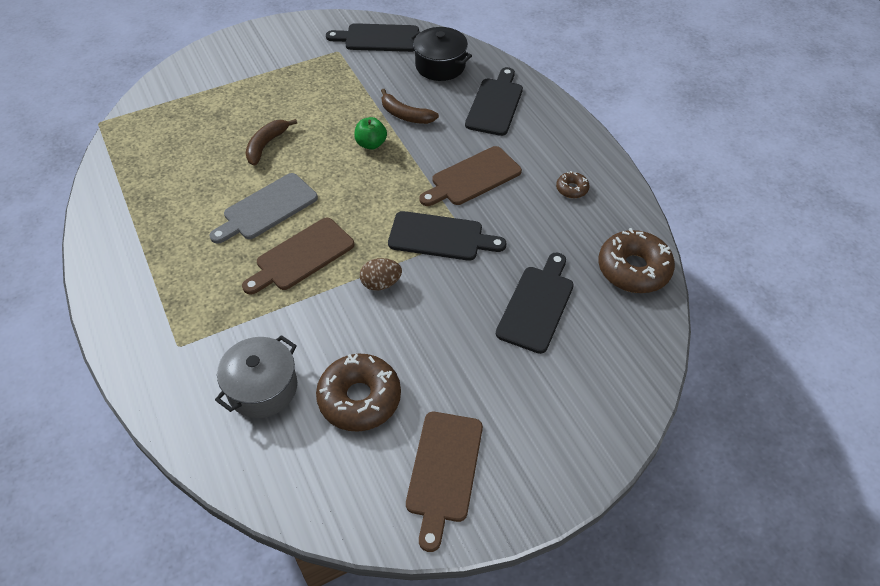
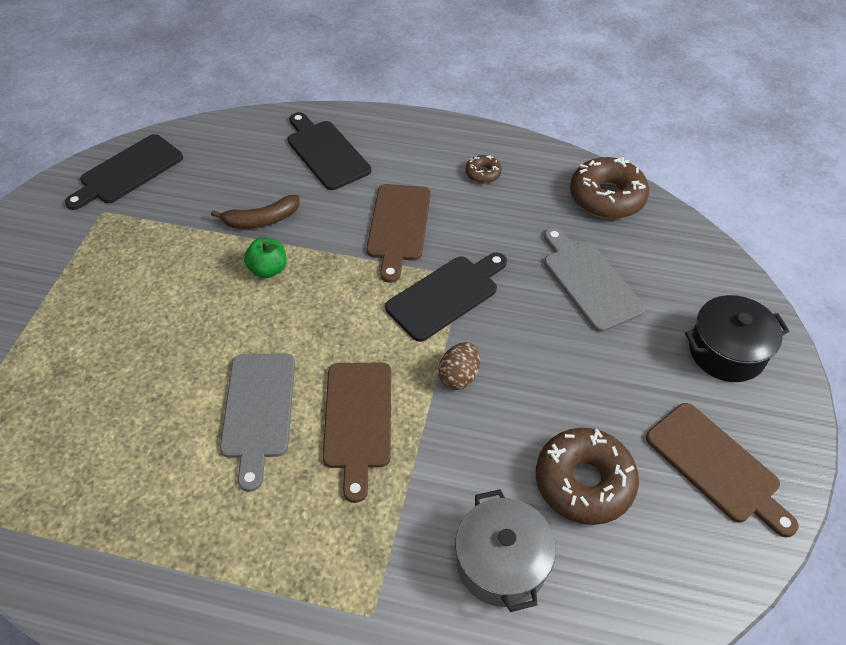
camera: 50 degrees left, 0 degrees up
(266, 145) = (164, 355): brown banana -> none
(440, 66) = (228, 154): black pot -> black pot (726, 351)
(537, 305) = (589, 281): black cutting board -> grey cutting board

